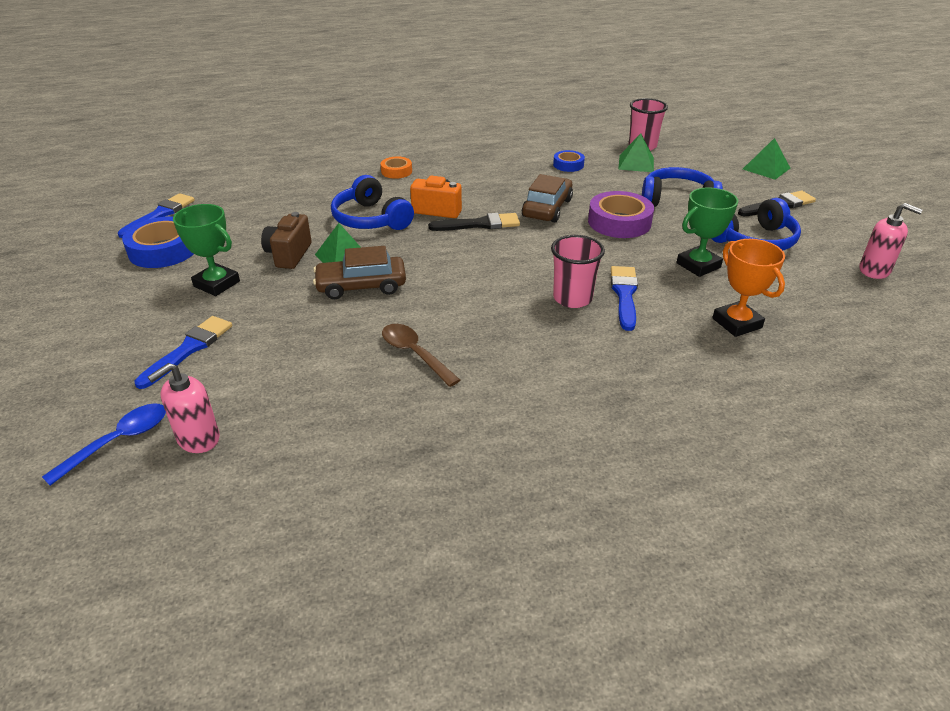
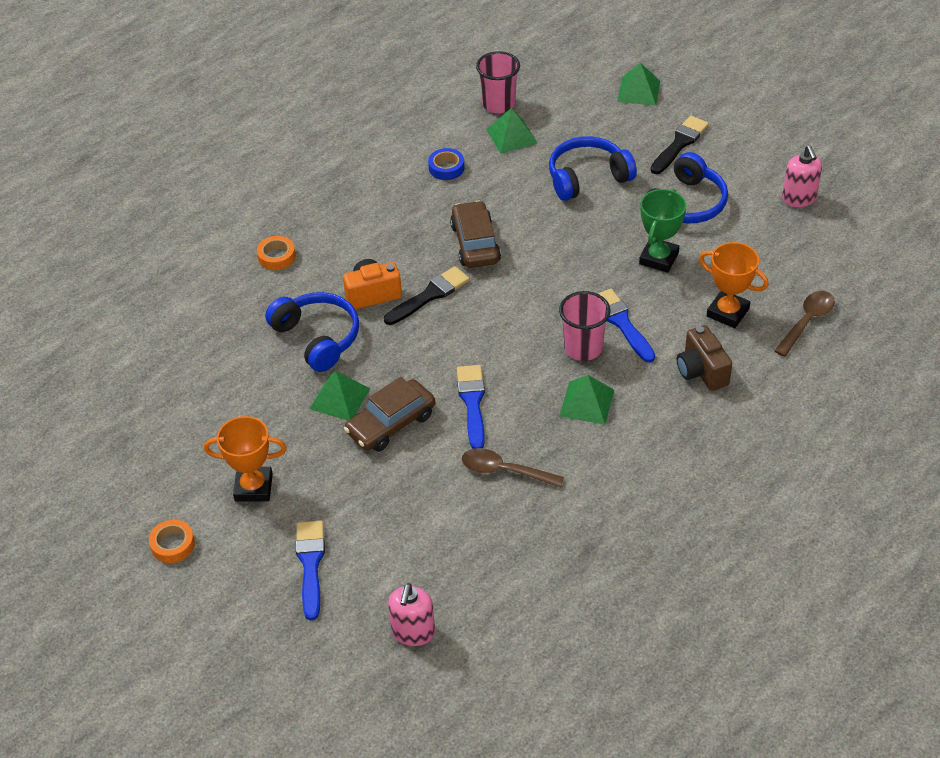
camera: 30 degrees left, 10 degrees up
(119, 294) = (173, 544): none -> orange tape
(119, 441) = (353, 667): blue spoon -> none
(160, 215) = (88, 435): blue brush -> blue brush (472, 403)
(163, 250) = (150, 476): blue tape -> none
(217, 284) = (253, 487): green trophy -> orange trophy
(289, 255) = (284, 421): brown camera -> brown camera (701, 371)
(370, 219) = (317, 338): blue headphones -> blue headphones turned 150 degrees counterclockwise
(538, 336) = (587, 403): none -> green pyramid
(619, 222) = (555, 232): purple tape -> none
(820, 360) = (807, 321): none -> brown spoon
(874, 270) = (799, 198): pink soap dispenser -> pink soap dispenser turned 75 degrees clockwise

